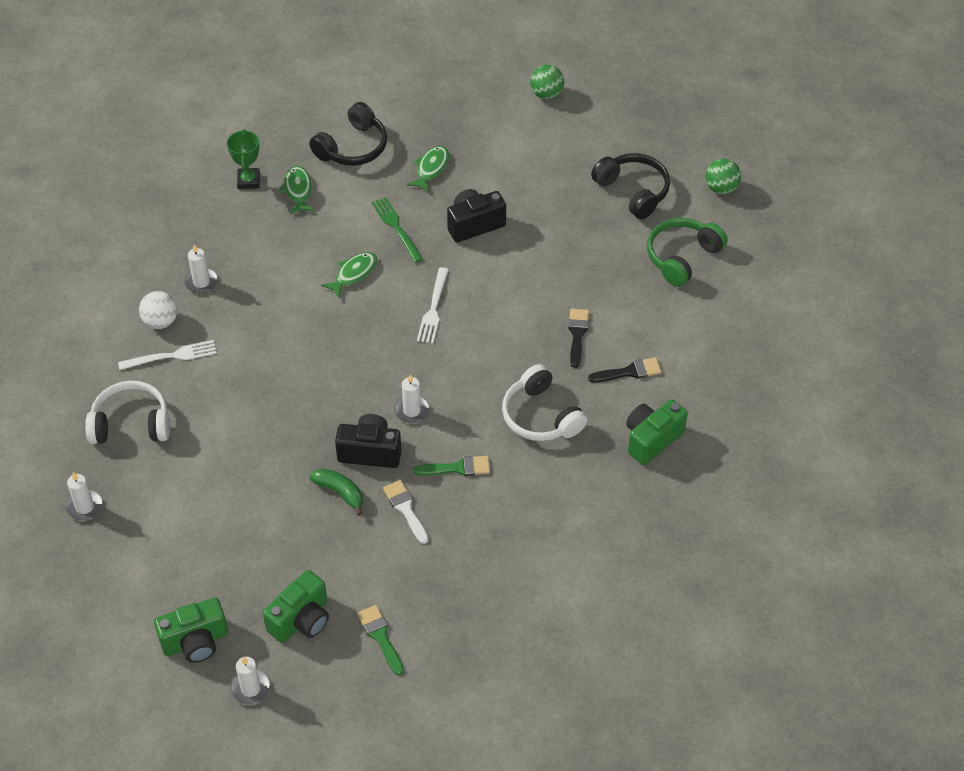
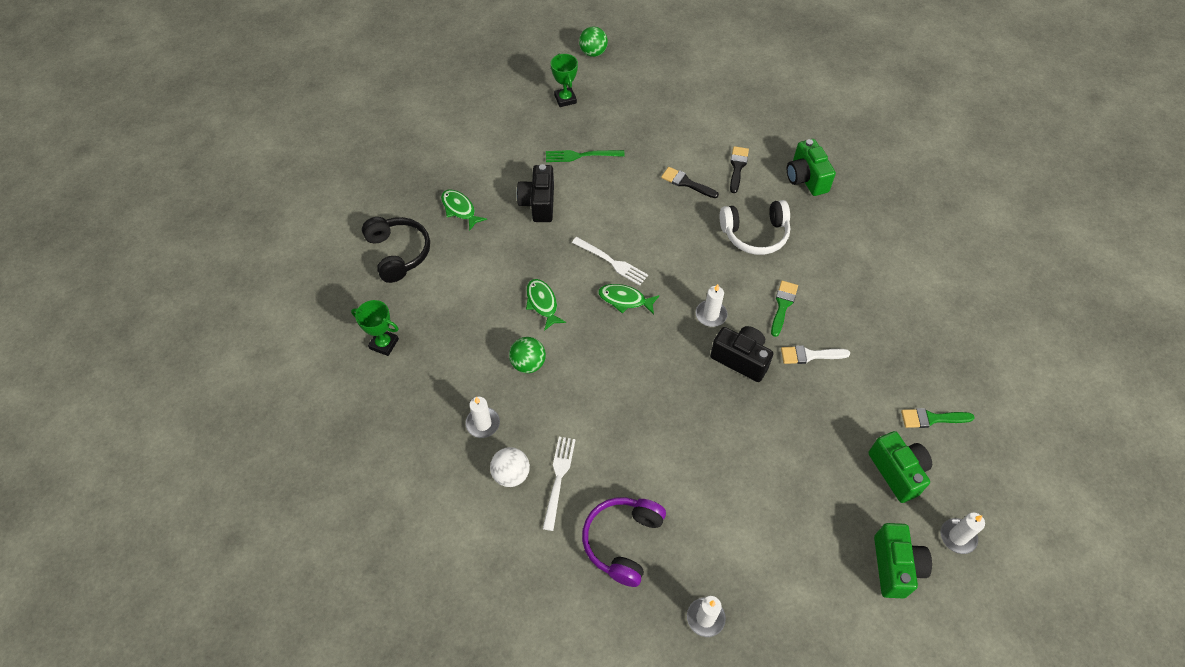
camera: 65 degrees left, 5 degrees up
(131, 423) = (623, 541): white headphones -> purple headphones
(298, 190) = (421, 310): green fish -> green fish (625, 300)
(340, 493) = (774, 396): green banana -> none
(370, 452) = (741, 359): black camera -> black camera turned 90 degrees clockwise
(396, 227) = (509, 255): green fork -> green fork (581, 156)
(546, 94) = (431, 110): green ball -> green ball (528, 363)
(633, 191) = (565, 99): black headphones -> green trophy
(682, 257) = (645, 97): green headphones -> none

